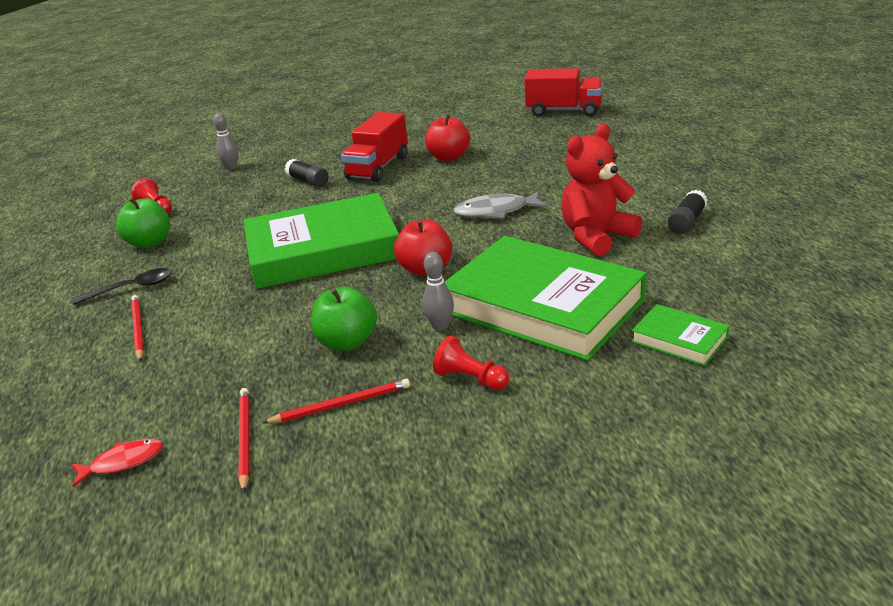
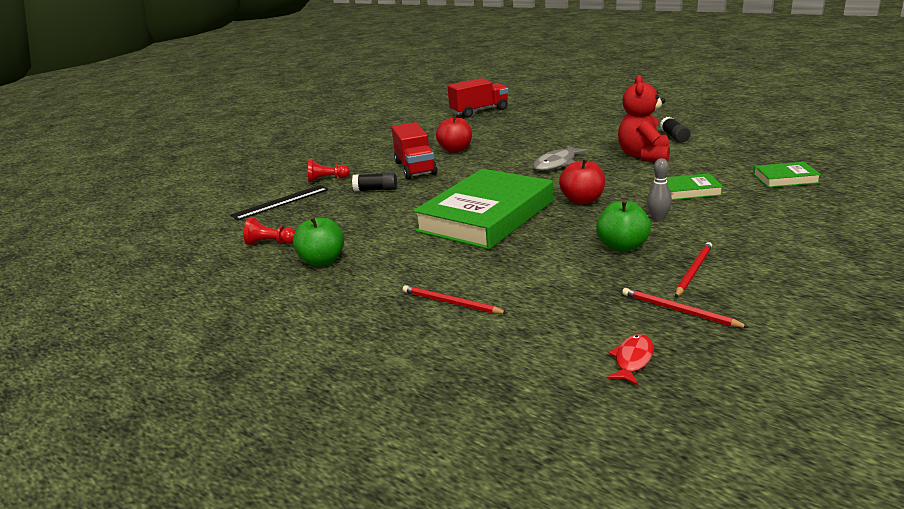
camera: 40 degrees left, 5 degrees down
(132, 288) = (380, 287): black spoon -> none
(231, 167) = (280, 202): grey bowling pin -> black ruler
(470, 379) = (732, 231): red pawn -> red pawn (327, 179)
(543, 305) = (689, 191): green book -> green book, size x0.43

